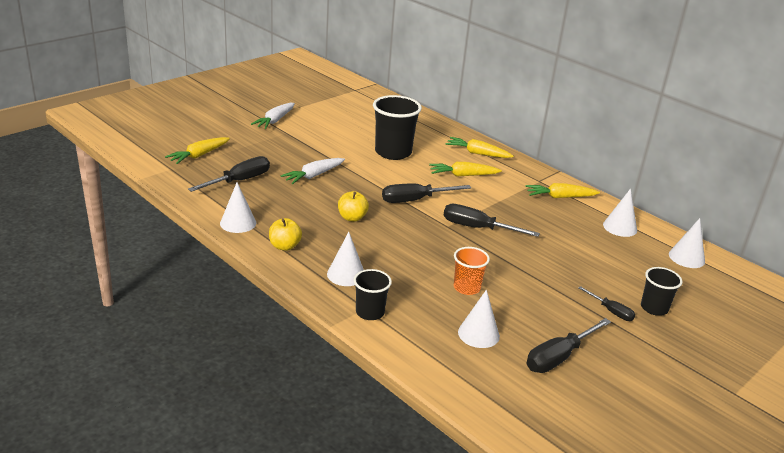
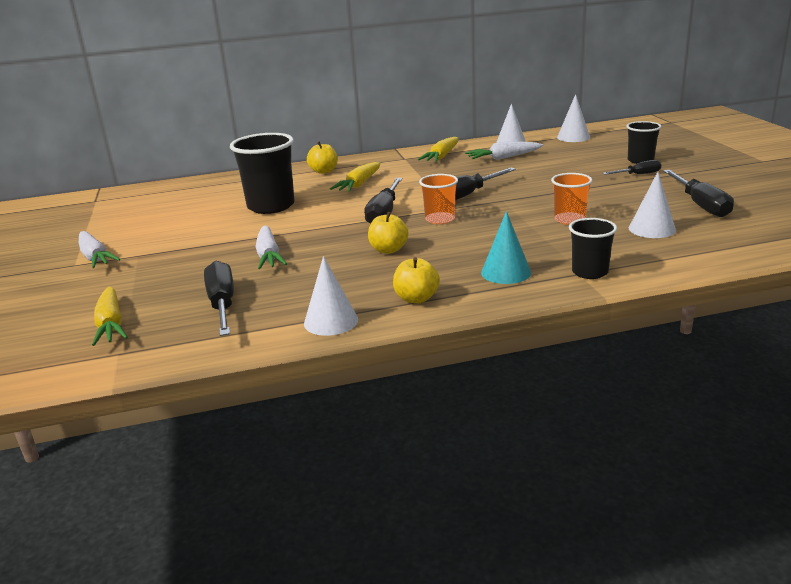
camera: 55 degrees left, 5 degrees down
(346, 274) = (506, 272): white cone -> turquoise cone
(421, 226) = (440, 219): none -> orange cup
(477, 153) = (324, 171): yellow carrot -> yellow apple
(586, 228) = (503, 158): none -> white carrot

